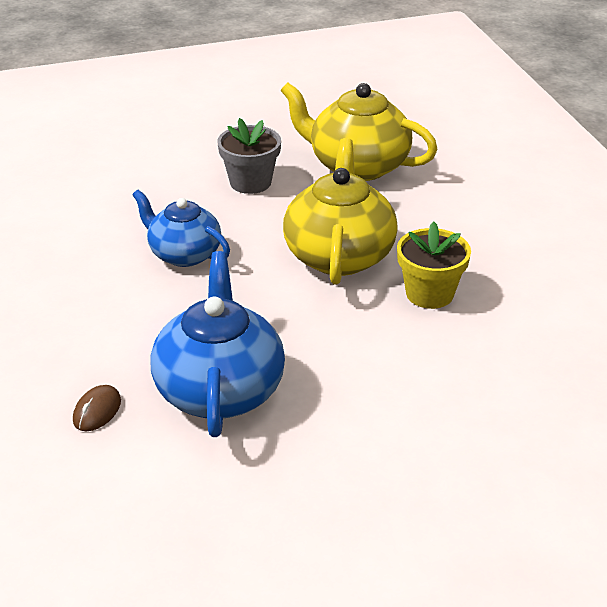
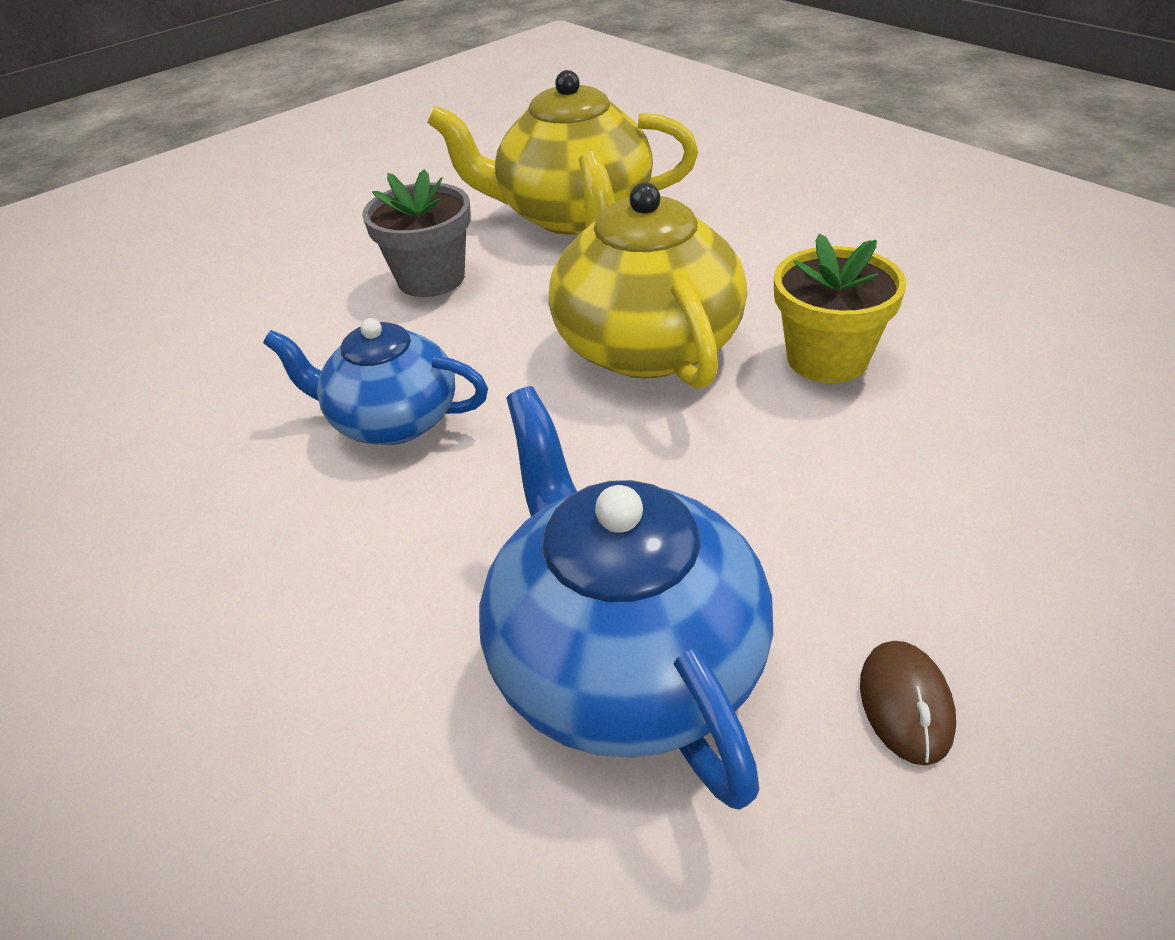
camera: 20 degrees left, 5 degrees up
(97, 411) = (404, 817): brown mouse -> brown mouse (906, 704)

